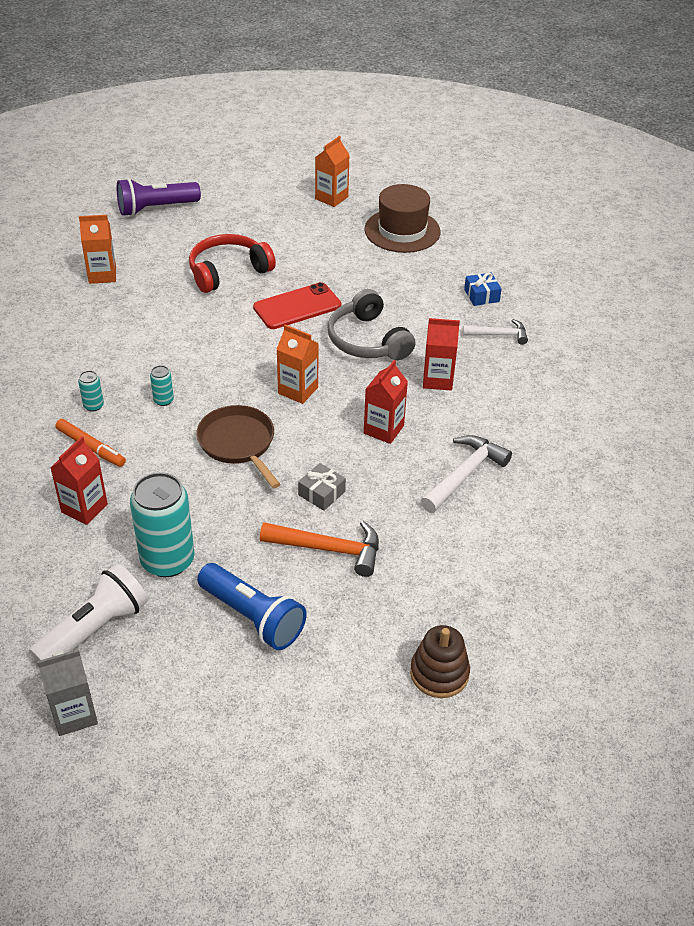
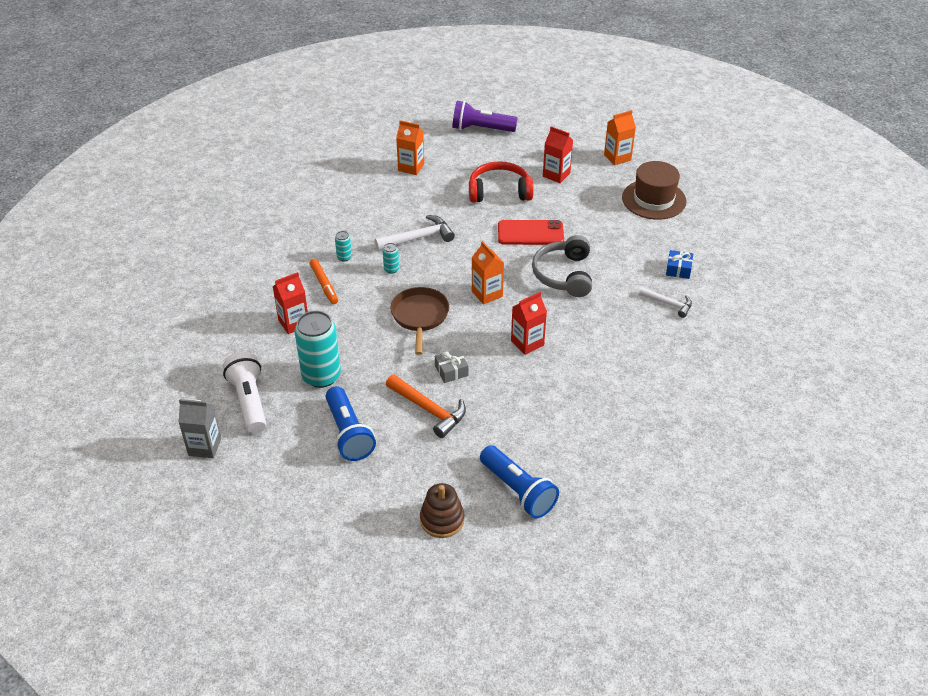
camera: 30 degrees right, 0 degrees up
(94, 629) = (249, 401): white flashlight -> white flashlight turned 90 degrees counterclockwise
(437, 380) = (594, 321): red carton -> red carton (556, 175)
(464, 475) = (562, 396): white hammer -> white hammer (418, 238)
(497, 601) = (518, 491): none -> blue flashlight

